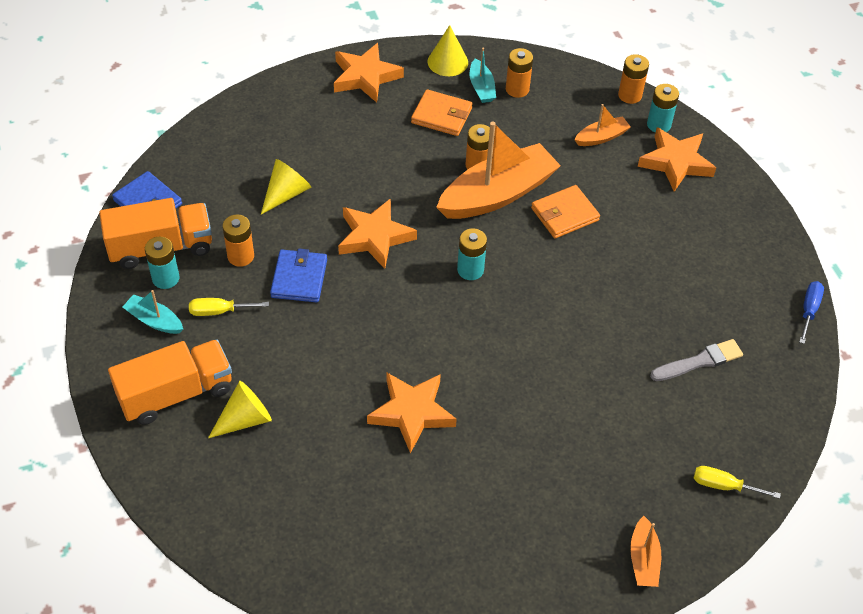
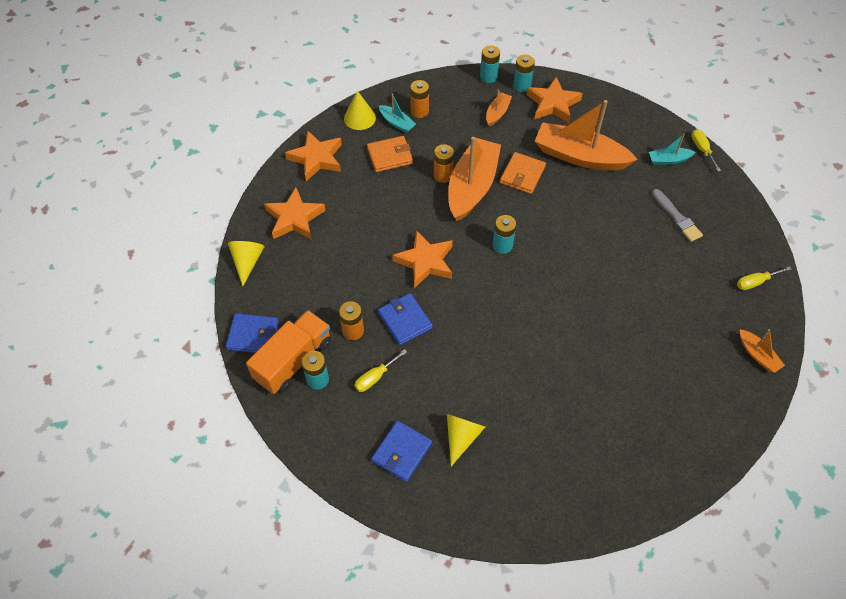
camera: 35 degrees left, 5 degrees up
(154, 320) = (338, 413): turquoise boat -> turquoise boat (668, 160)
(176, 393) = (401, 452): orange truck -> blue wallet
(286, 193) = (341, 269): yellow cone -> yellow cone (247, 262)
(412, 413) = (555, 359): orange star -> orange star (294, 218)
(630, 95) = (488, 77): orange battery -> turquoise battery
(650, 233) = (579, 156): none -> orange boat
(699, 361) = (677, 217): grey brush -> grey brush turned 120 degrees clockwise
(809, 310) = (702, 149): blue screwdriver -> yellow screwdriver

